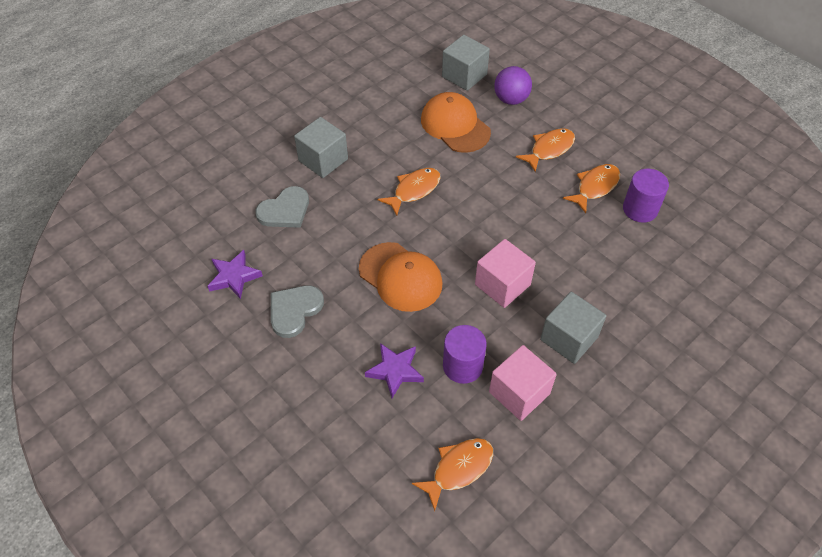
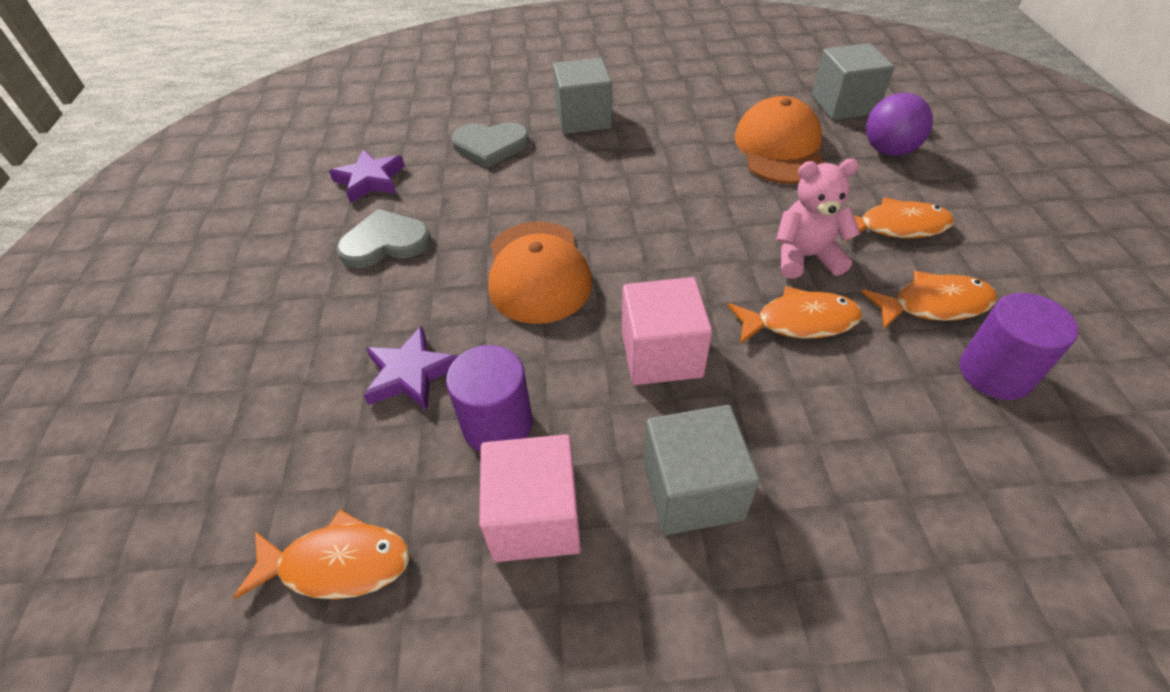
camera: 40 degrees right, 5 degrees down
(414, 190) = (655, 190): orange fish -> orange fish (799, 321)
(522, 191) = (806, 257): none -> pink teddy bear

